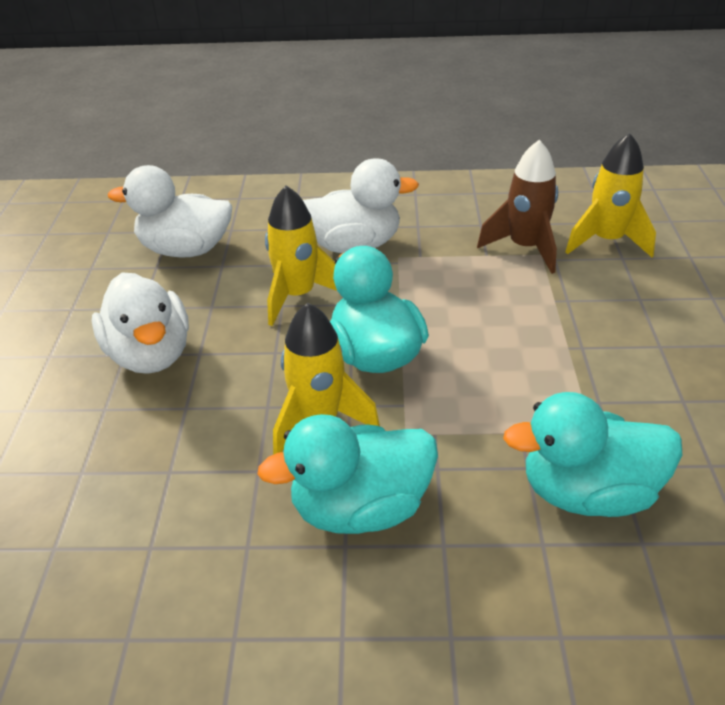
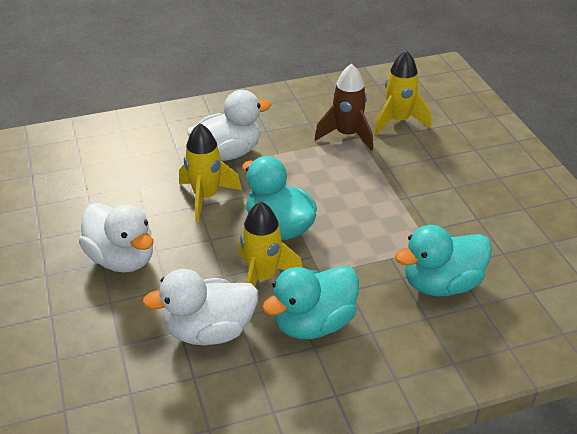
camera: 20 degrees left, 0 degrees up
(186, 250) = (103, 178): white duck -> white duck (210, 331)

